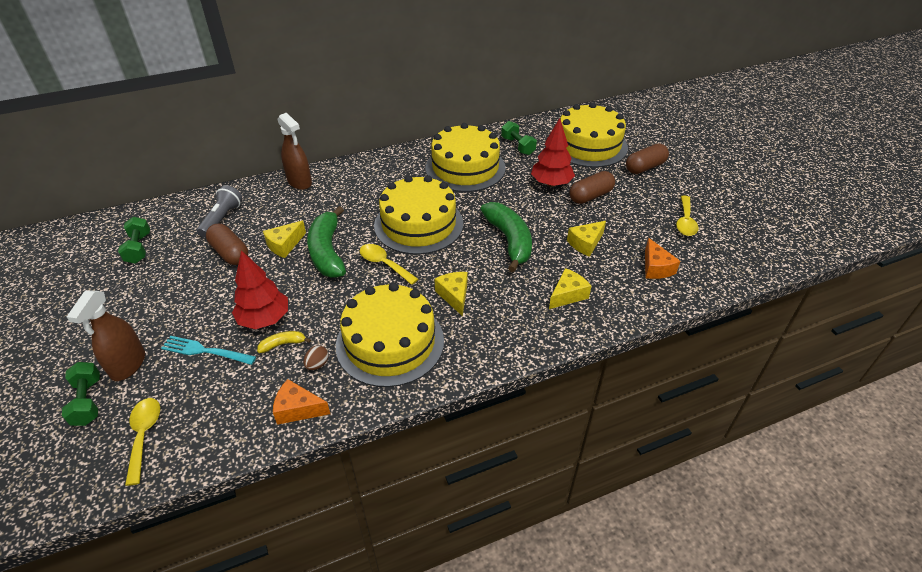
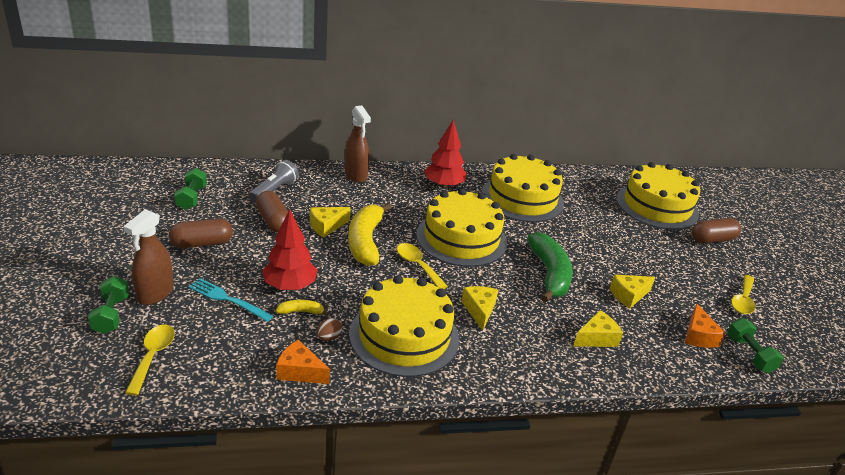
camera: 10 degrees right, 10 degrees down
(327, 252) = (365, 242): green banana -> yellow banana
(518, 146) = (582, 190): green dumbbell -> green dumbbell (749, 354)
(551, 183) = (607, 232): red tree -> red tree (443, 185)
(590, 196) = (646, 253): brown capsule -> brown capsule (202, 243)

